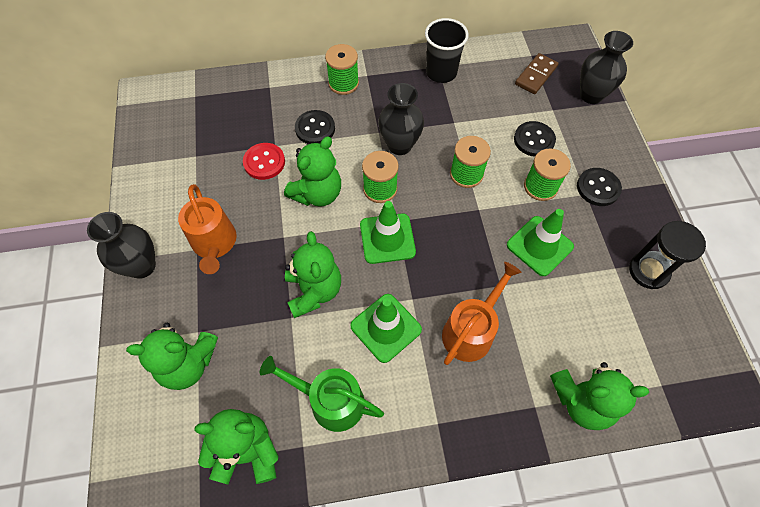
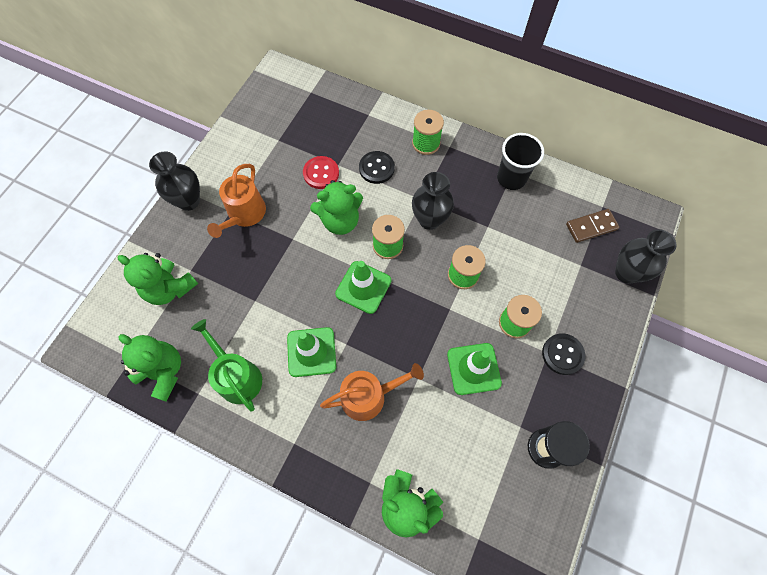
camera: 35 degrees right, 5 degrees up
(314, 291) = (284, 292): green teddy bear -> none
(534, 140) = (542, 281): black button -> none

